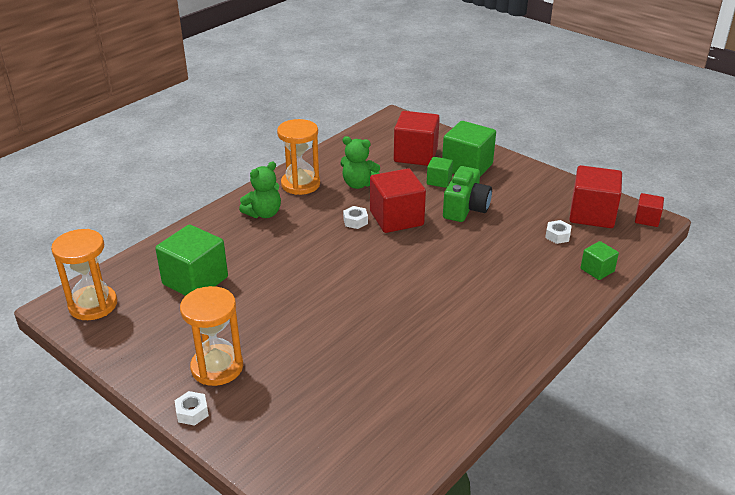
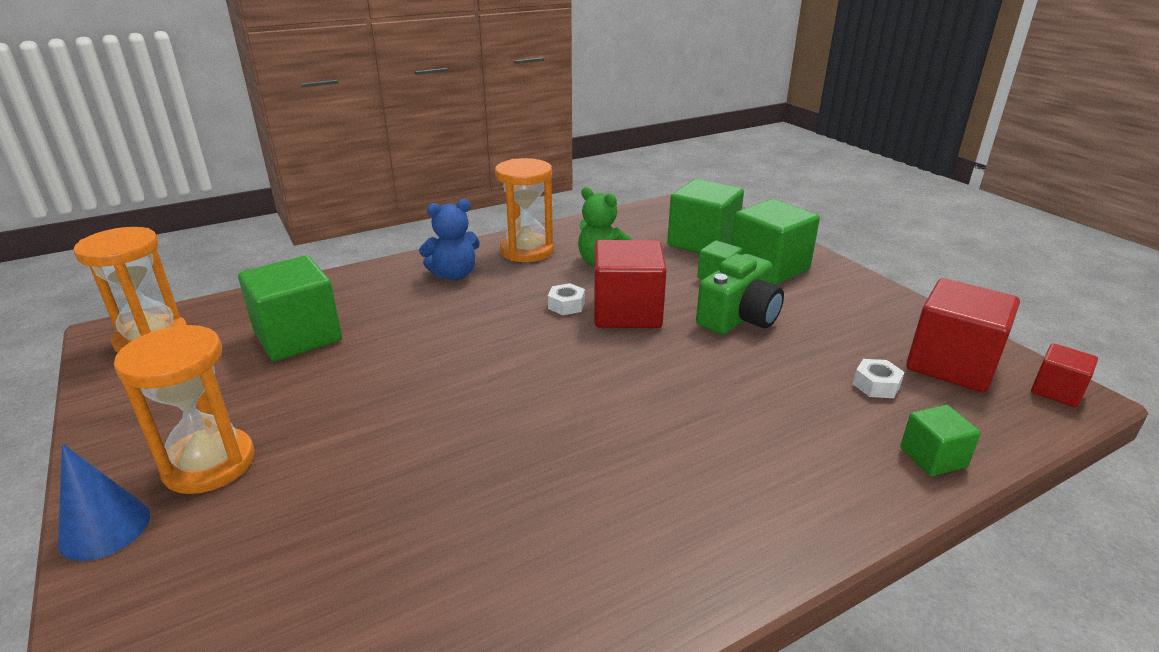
camera: 20 degrees right, 5 degrees down
(192, 412) = (105, 528): white nut -> blue cone
(263, 213) = (454, 275): green teddy bear -> blue teddy bear
(415, 155) = (702, 242): red cube -> green cube

